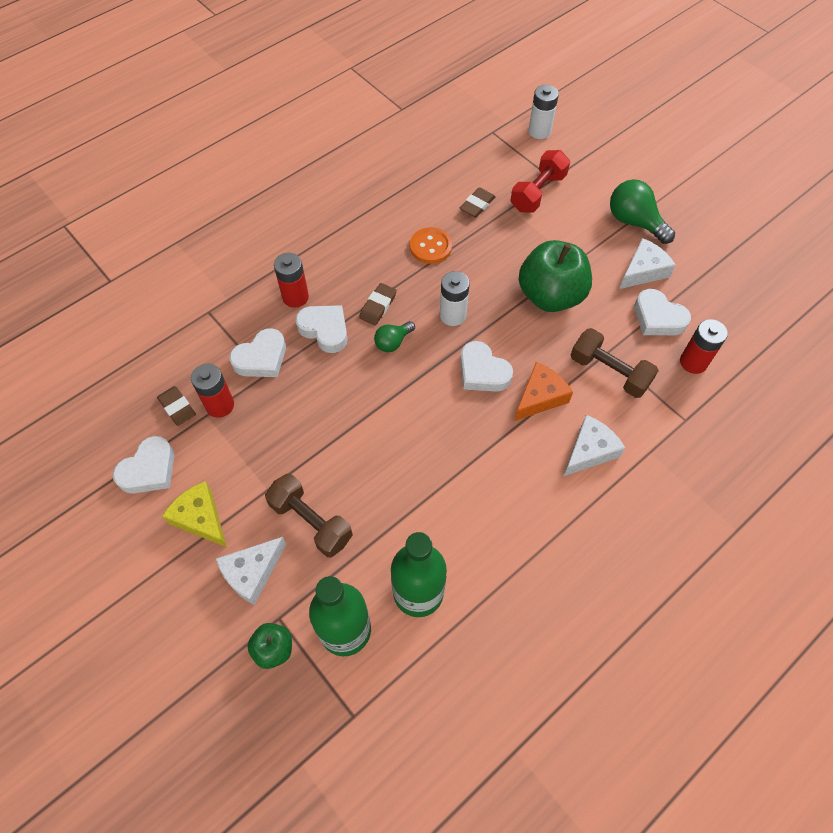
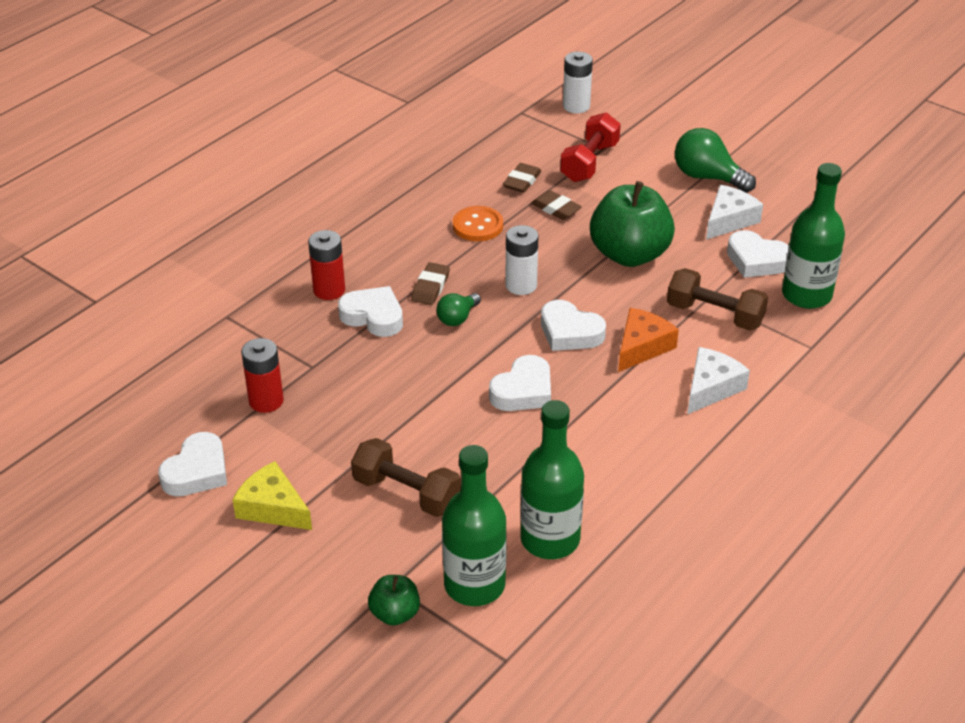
camera: 10 degrees left, 20 degrees down
(177, 407) = (214, 409): brown eraser -> brown eraser (556, 208)
(252, 572) = (349, 548): white cheese -> none
(261, 358) = (304, 351): white heart -> white heart (523, 391)
(693, 362) = (806, 295): red battery -> green bottle

